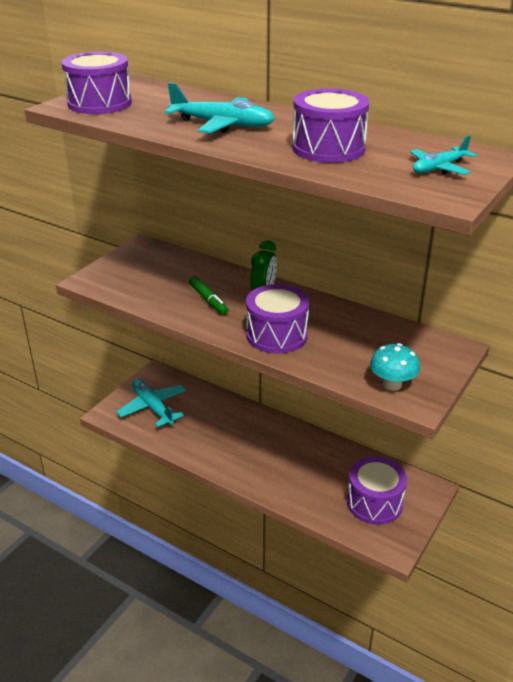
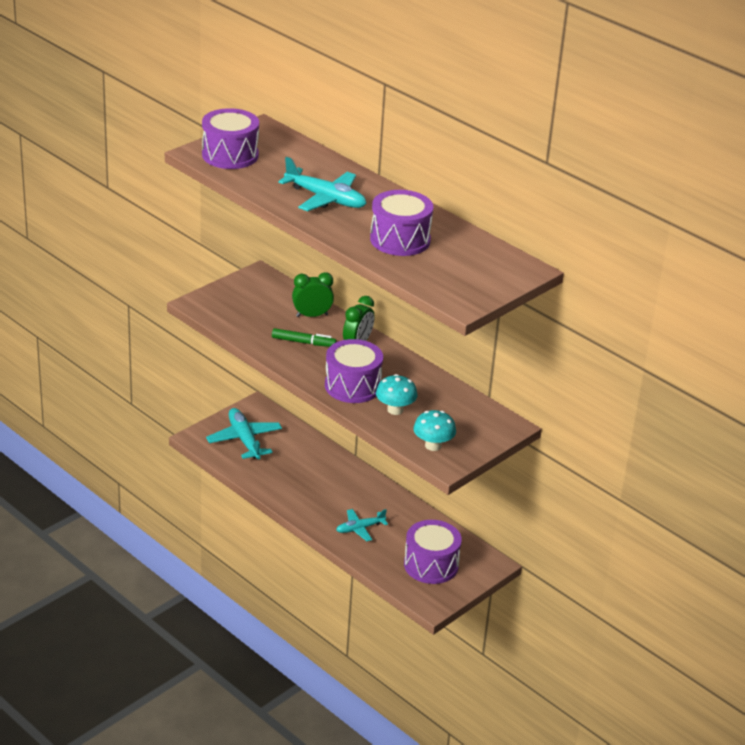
camera: 10 degrees right, 0 degrees up
(207, 274) = (312, 315): none -> green clock
(208, 300) = (303, 342): green marker -> green marker turned 60 degrees counterclockwise
(332, 352) = (395, 410): none -> turquoise mushroom
(439, 168) = (475, 274): turquoise plane -> turquoise plane (360, 528)

